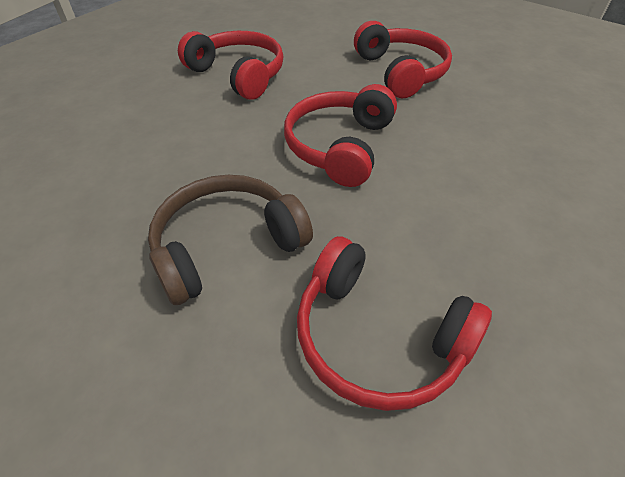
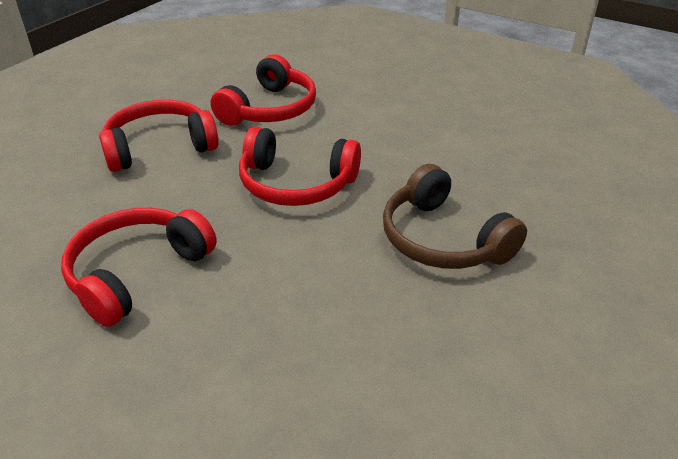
camera: 95 degrees left, 10 degrees down
(377, 337) = (496, 164): red headphones -> red headphones (270, 109)

